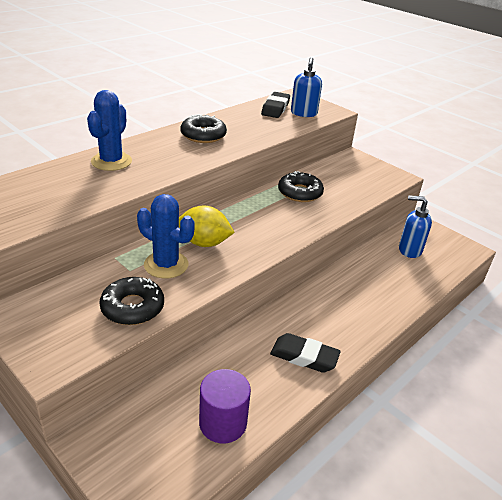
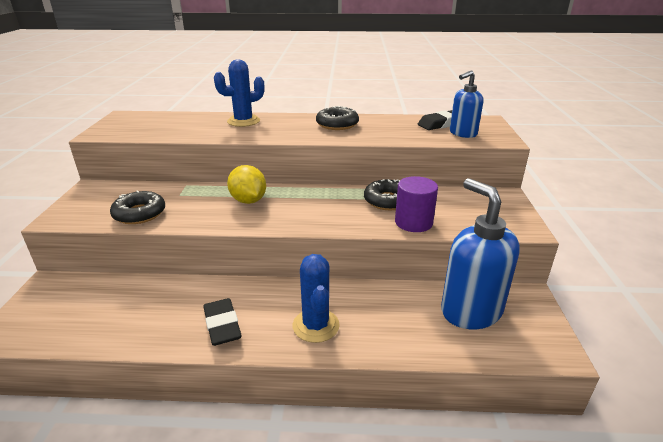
camera: 50 degrees right, 5 degrees down
(166, 265) = (201, 201): blue cactus -> blue cactus (316, 325)
(223, 423) = (106, 325): purple cylinder -> purple cylinder (413, 222)
(409, 250) = (470, 311): blue soap dispenser -> blue soap dispenser, size x1.71

